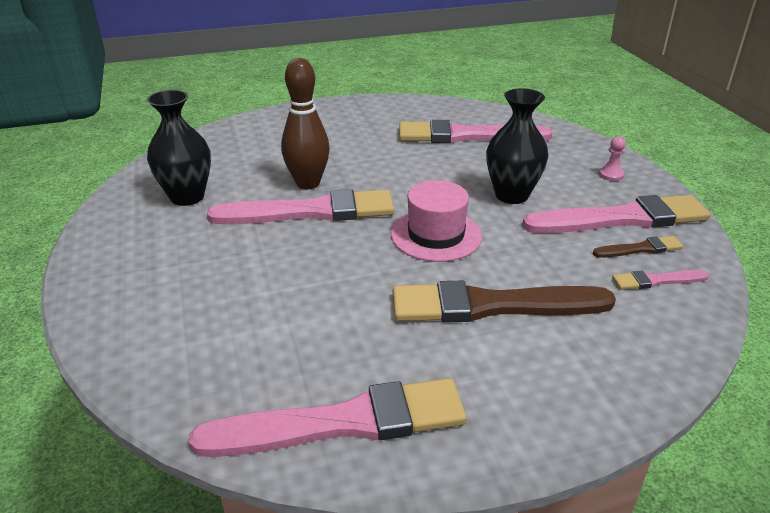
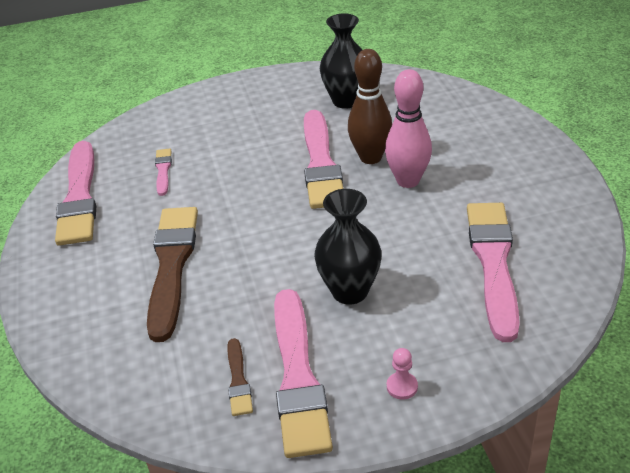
camera: 95 degrees right, 5 degrees up
(352, 166) = (408, 181): none -> pink bowling pin
(436, 235) = (278, 236): pink hat -> none
(657, 280) = (184, 381): pink brush -> pink brush (163, 171)

